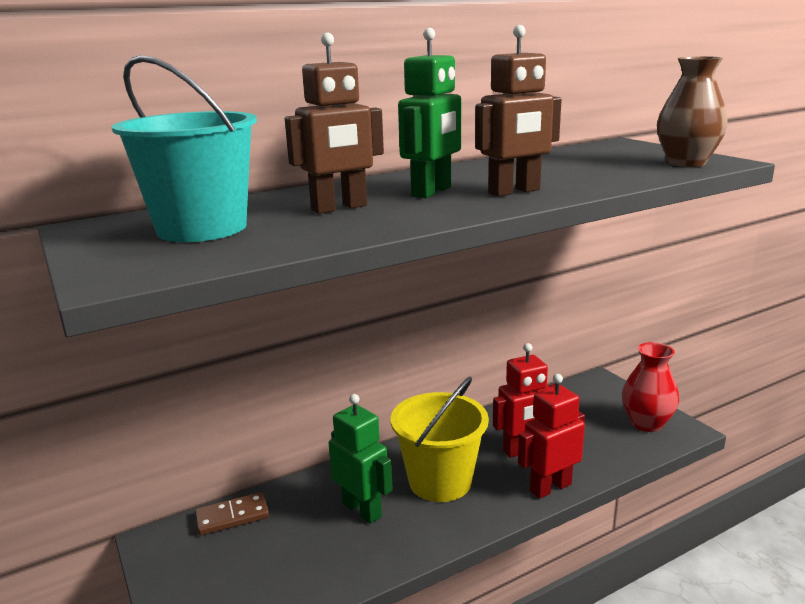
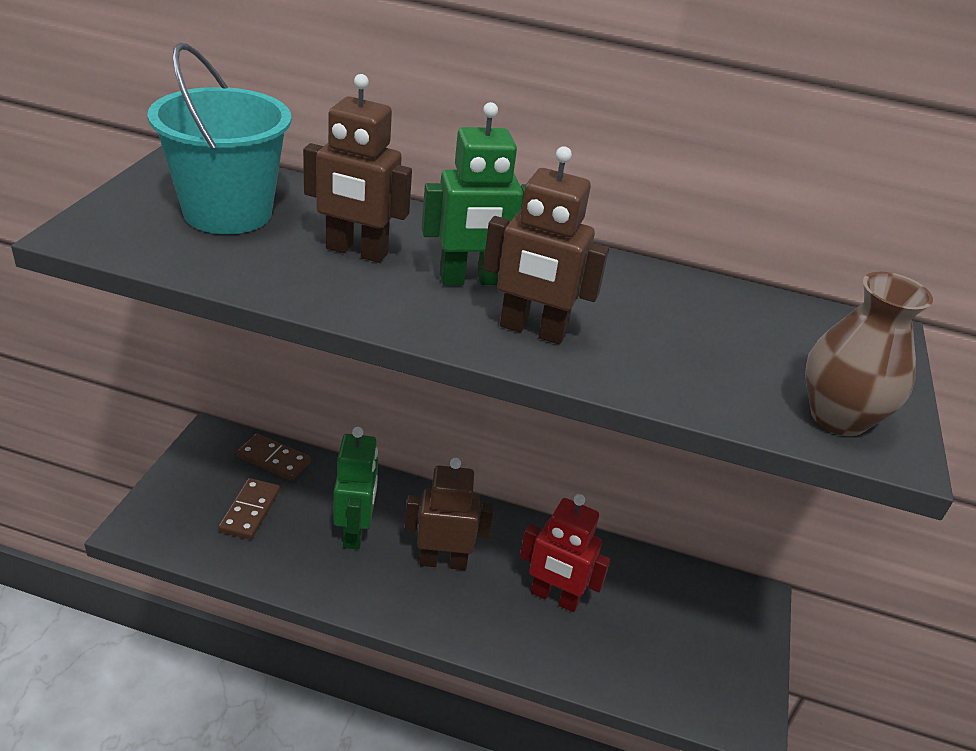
camera: 40 degrees right, 15 degrees up
(267, 558) = (250, 511): none -> brown domino
(440, 481) = (443, 561): yellow bucket -> brown robot
(550, 487) = (518, 649): red robot -> none
(646, 423) = (720, 681): red vase -> none

